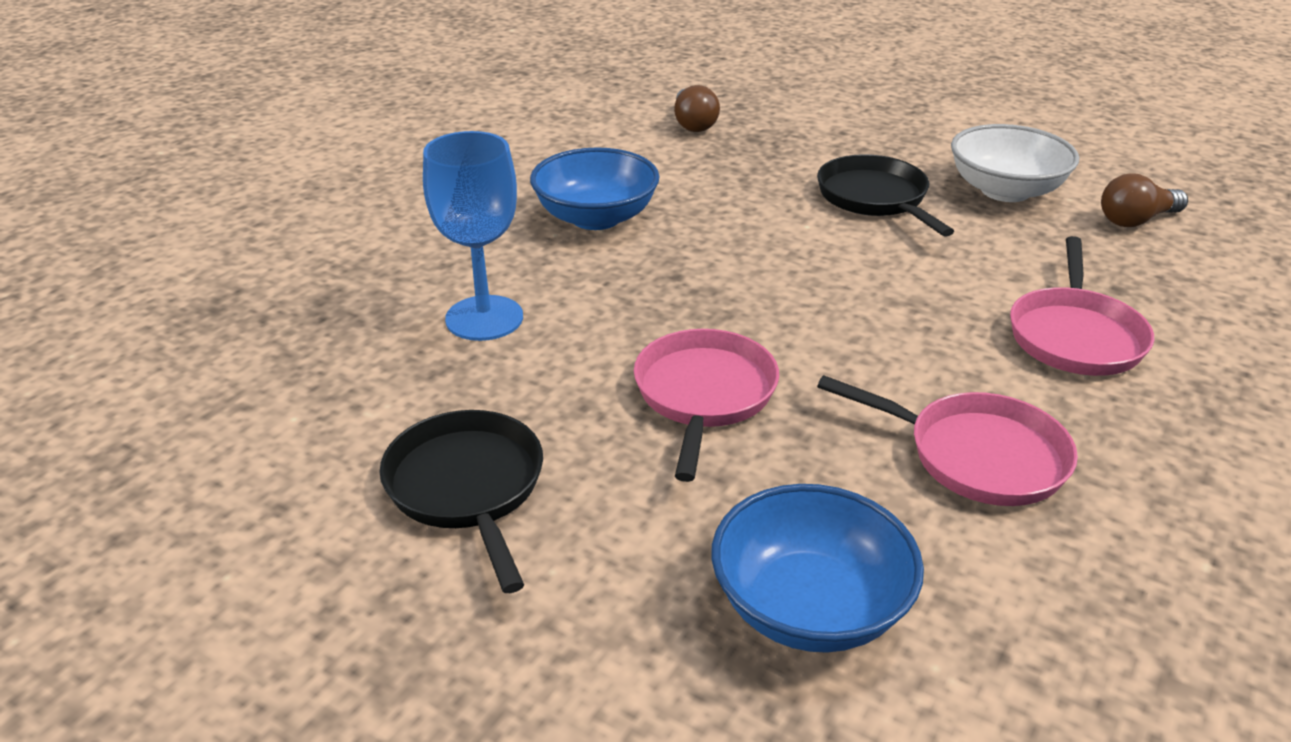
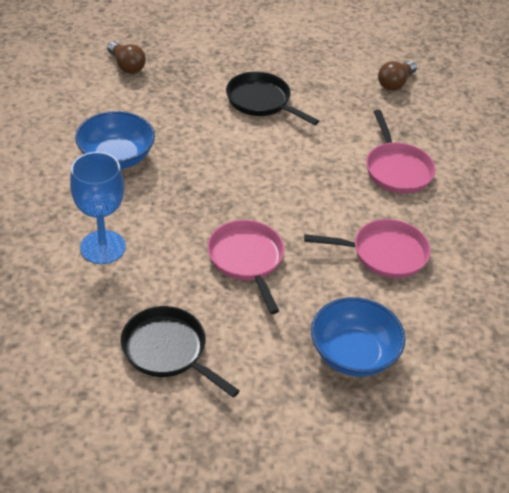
camera: 30 degrees left, 10 degrees up
(1005, 190) = (324, 78): white bowl -> none

